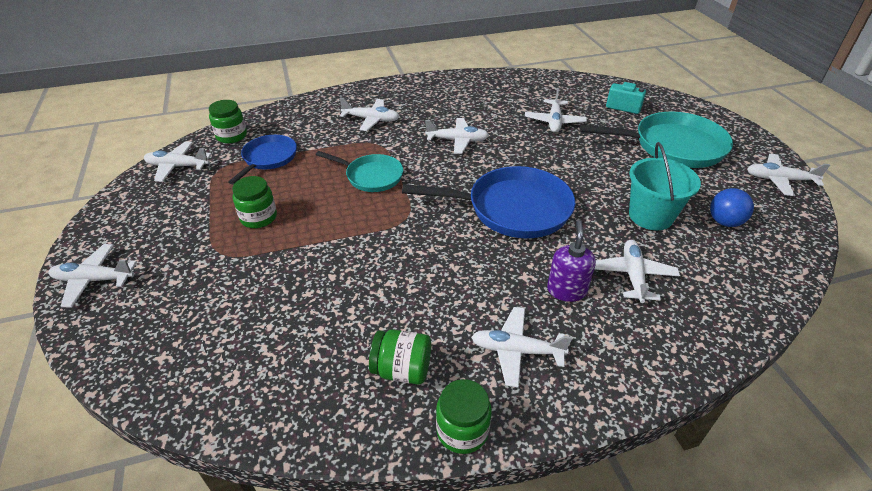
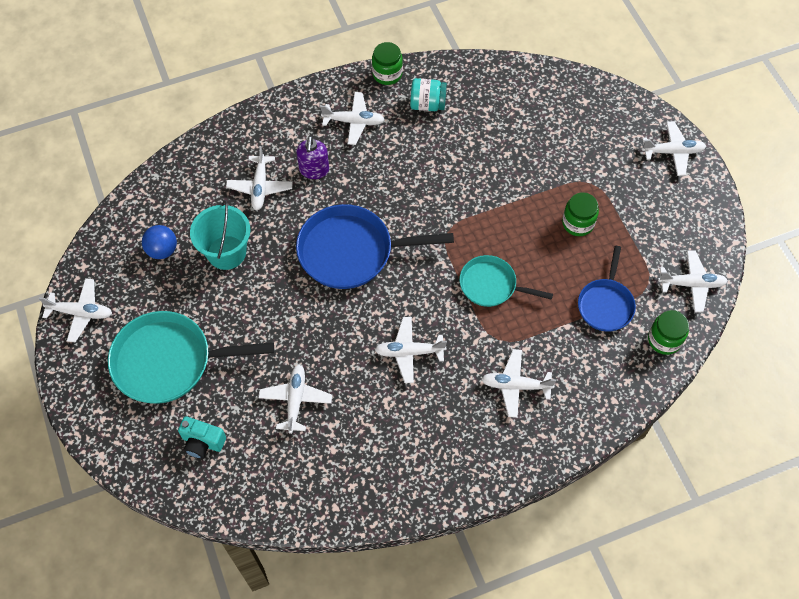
camera: 175 degrees right, 20 degrees up
(402, 370) = (427, 104): green jar -> turquoise jar

